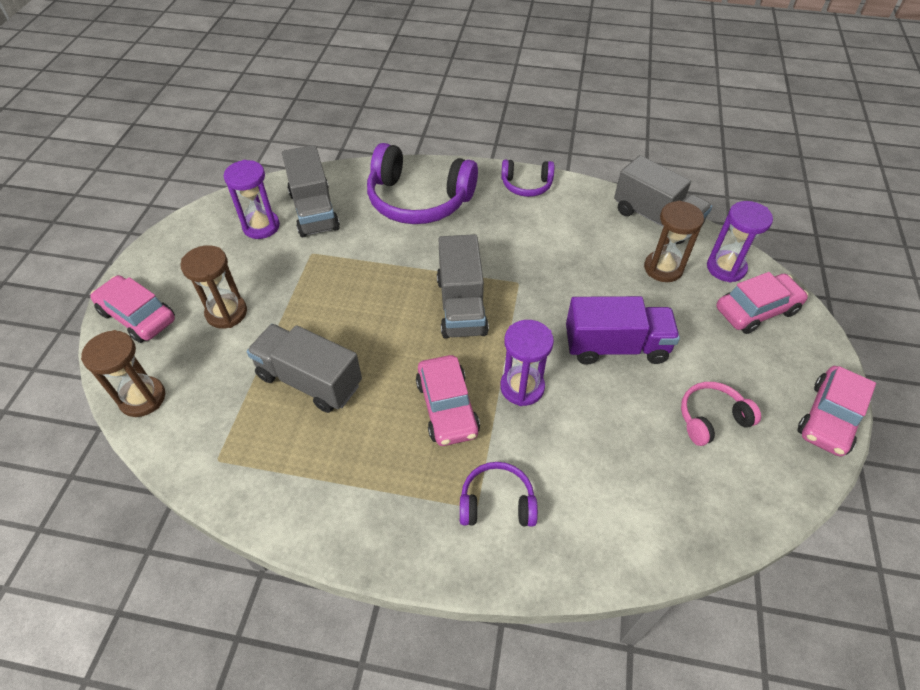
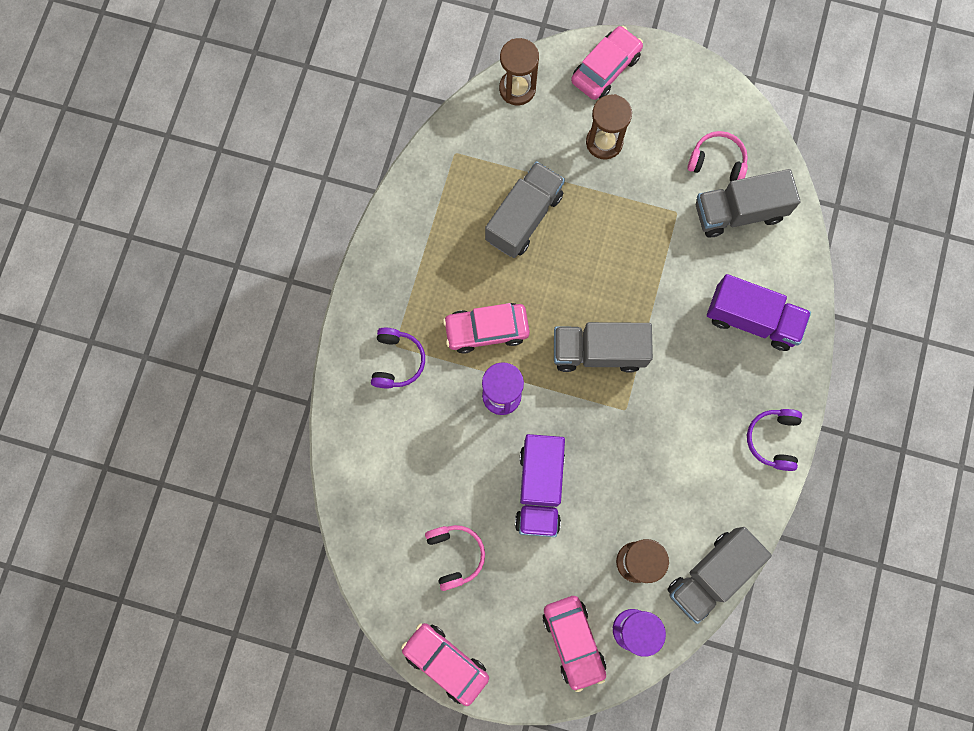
camera: 95 degrees right, 25 degrees up
(261, 226) = (717, 162): purple hourglass -> pink headphones
(419, 200) = (752, 319): purple headphones -> purple truck

